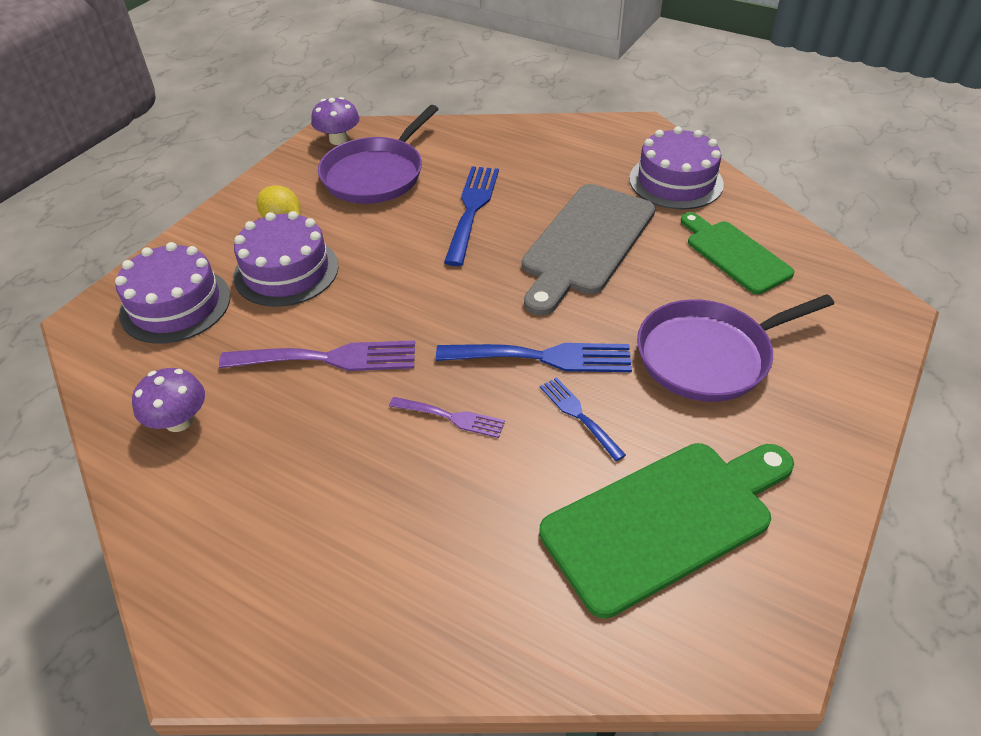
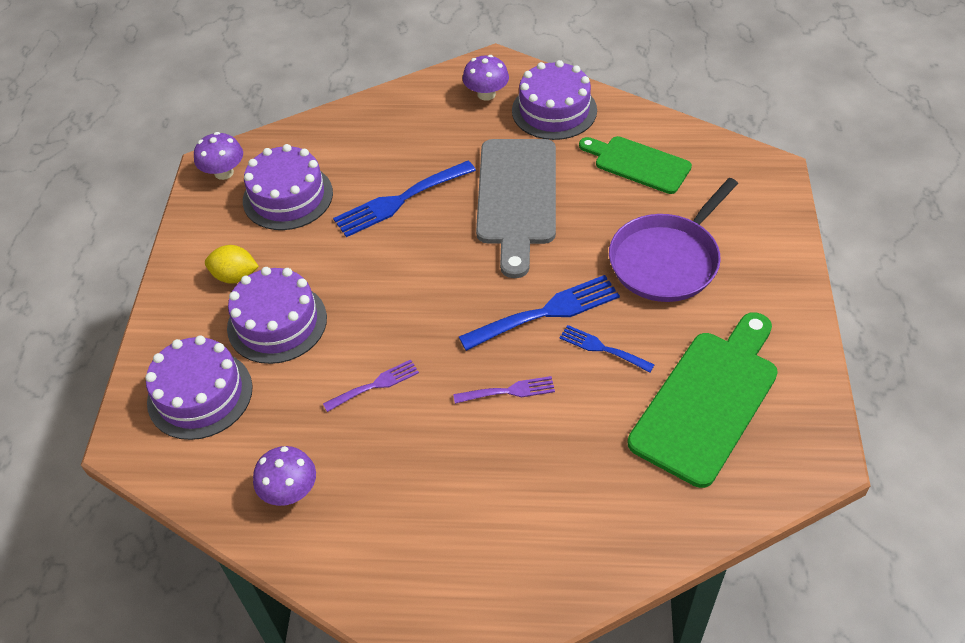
camera: 25 degrees left, 5 degrees up
(329, 358) = (375, 385): purple fork -> purple fork, size x0.57
(376, 174) = (288, 196): purple pan -> purple cake
(472, 209) = (400, 200): blue fork -> blue fork turned 105 degrees counterclockwise
(617, 149) = (486, 94): none -> purple mushroom

